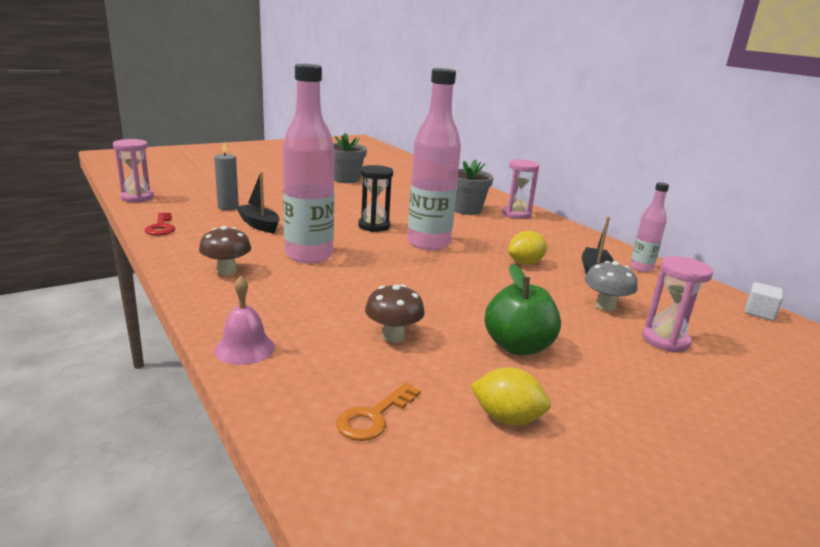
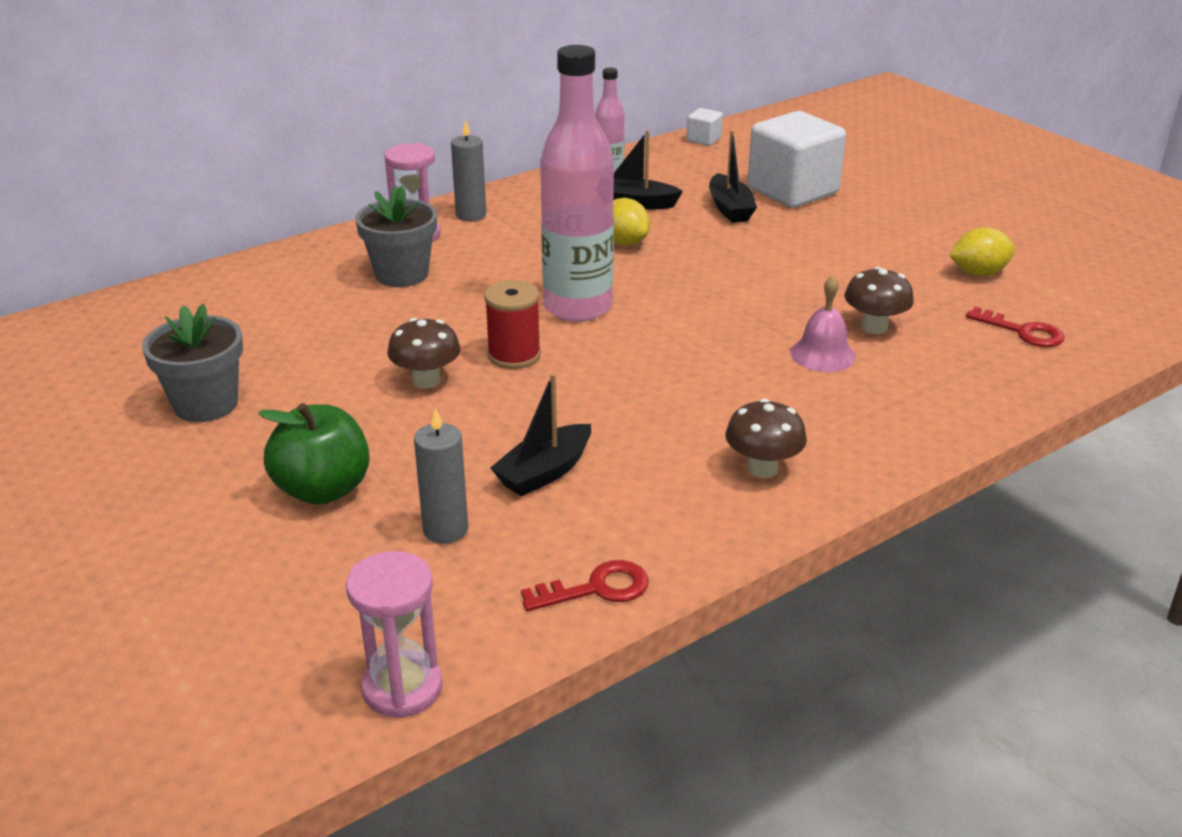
camera: 90 degrees left, 10 degrees up
(244, 348) = (961, 415): pink bell -> pink bell (822, 354)
(309, 255) = (668, 404): pink bottle -> none
(353, 209) = (426, 380): none -> brown mushroom
(374, 226) = (514, 355): black hourglass -> red spool
(374, 417) = (1023, 332): orange key -> red key
(506, 418) = (978, 273): yellow lemon -> yellow lemon turned 60 degrees clockwise
(517, 346) = (852, 261): green apple -> green apple (323, 489)
(550, 227) = (471, 215): none -> grey candle
(605, 306) = (730, 209): grey mushroom -> black boat
(665, 340) = (792, 191): pink hourglass -> white cube

